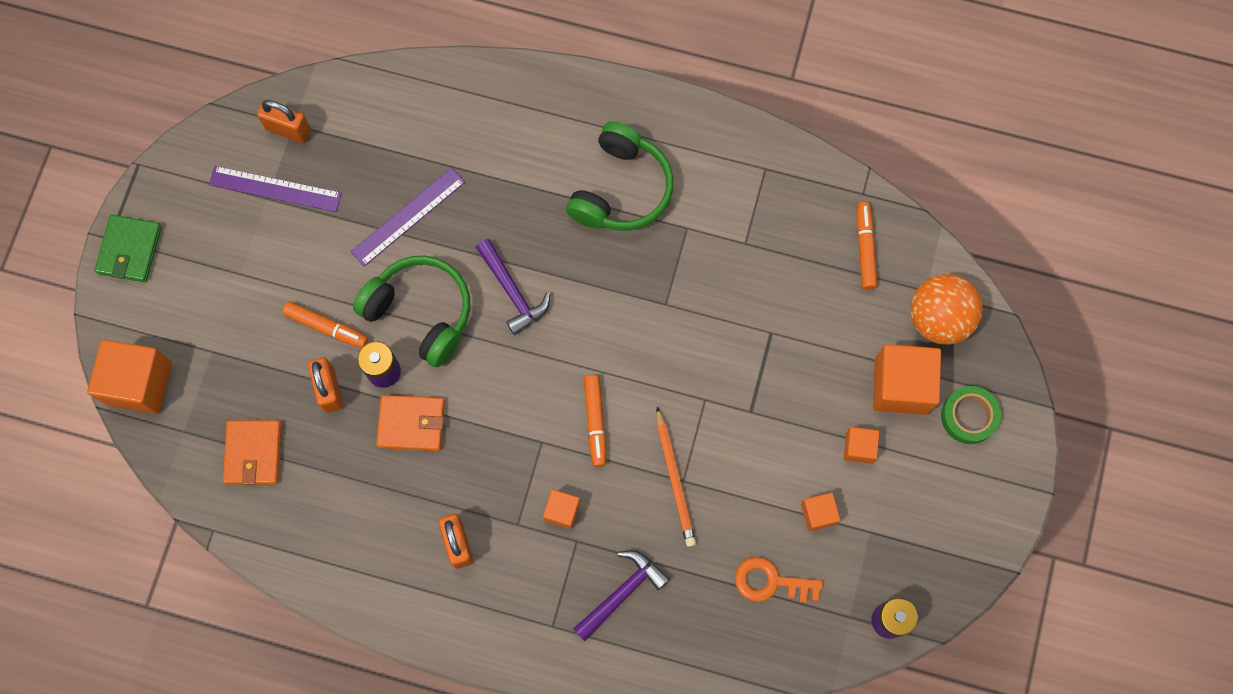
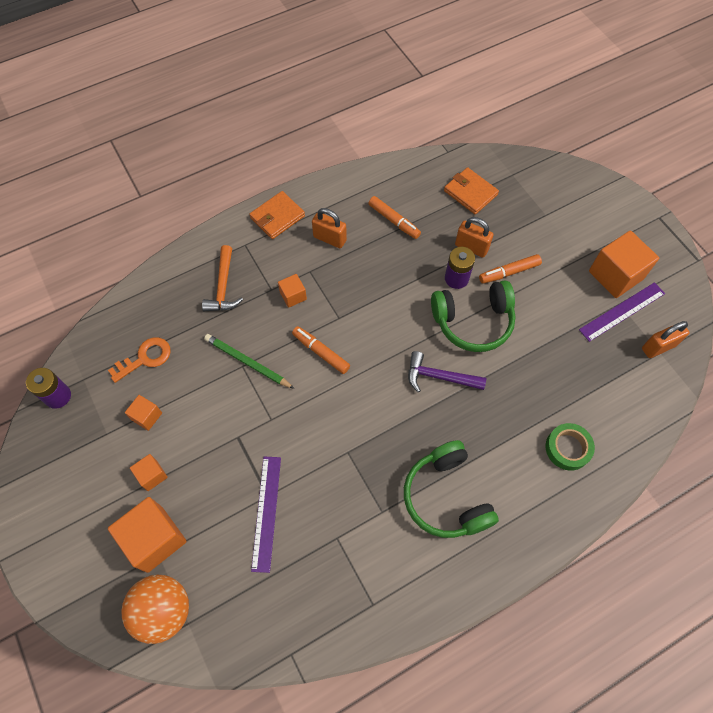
camera: 135 degrees right, 10 degrees down
(129, 250) = (643, 221): green wallet -> none
(139, 383) = (557, 174): orange cube -> orange cube (615, 275)
(408, 216) = (540, 363): purple ruler -> purple ruler (266, 512)
(411, 424) = (414, 268): orange wallet -> orange wallet (277, 217)
(622, 593) = (223, 287): purple hammer -> orange hammer
(674, 479) = (248, 362): orange pencil -> green pencil
(865, 248) = (255, 613): orange marker -> orange marker (394, 221)
(968, 416) = (93, 560): green tape -> green tape (567, 448)

